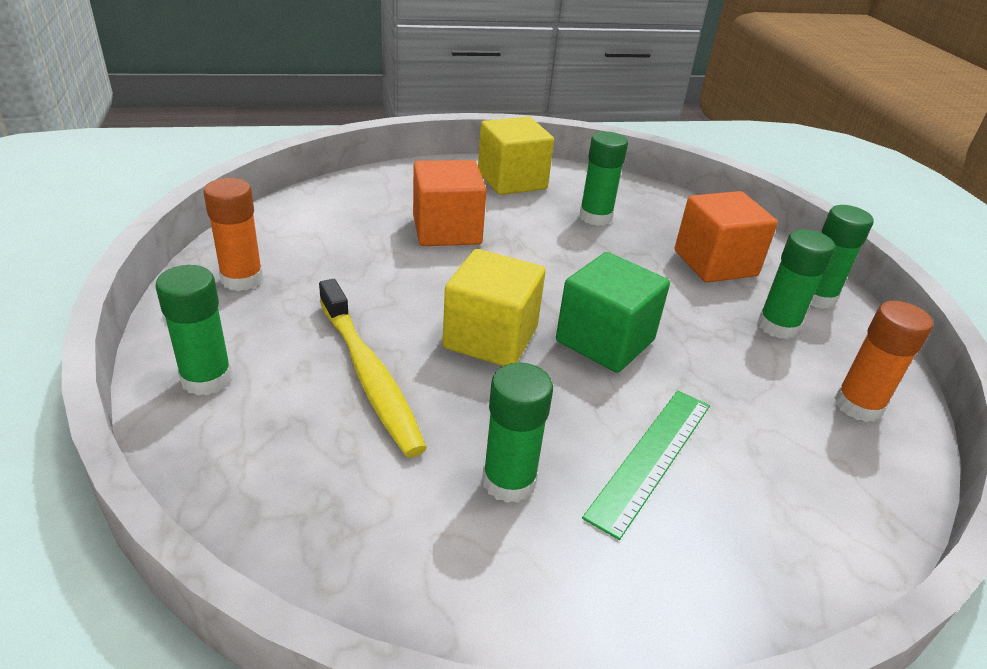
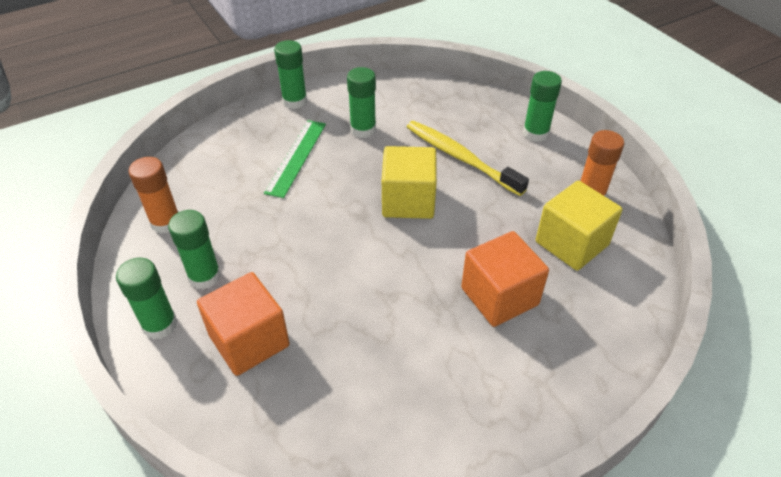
camera: 165 degrees right, 10 degrees up
(512, 181) = (488, 413): yellow cube -> yellow cube (571, 243)
(595, 217) = (375, 374): green glue stick -> green glue stick (294, 101)
(605, 341) = (334, 221): green cube -> none

